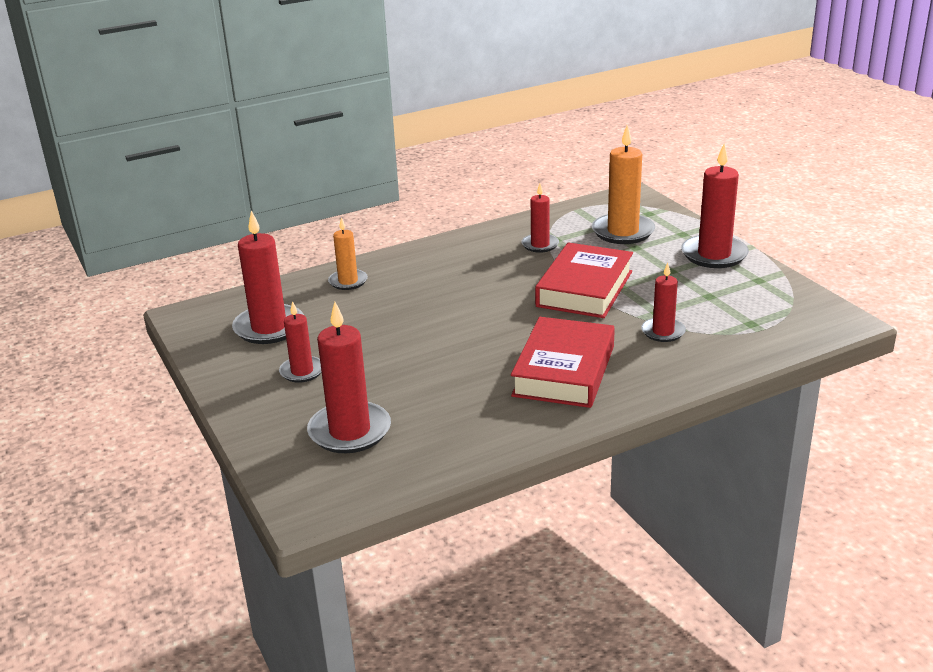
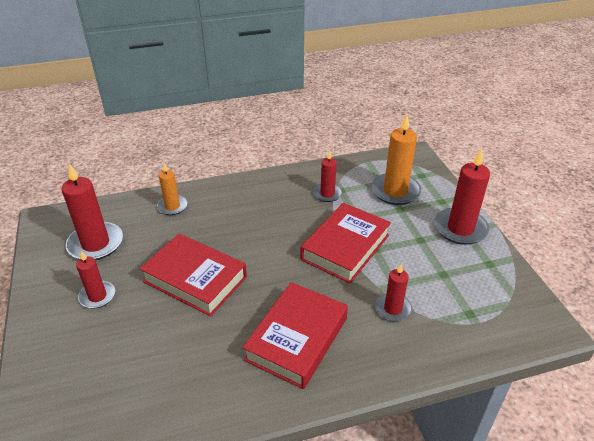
camera: 10 degrees right, 10 degrees up
(350, 431) = (102, 374): red candle -> none
(415, 340) = (195, 279): none -> red book

